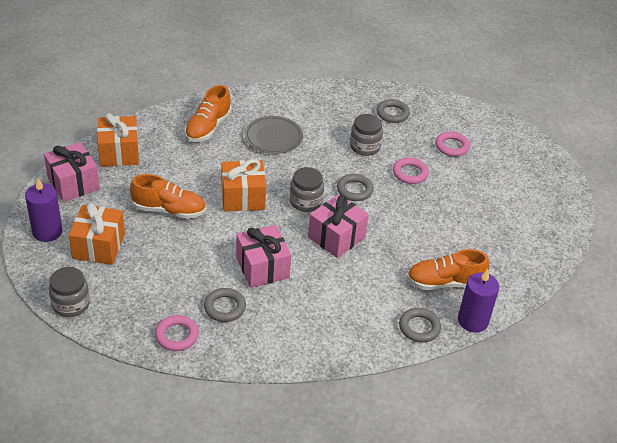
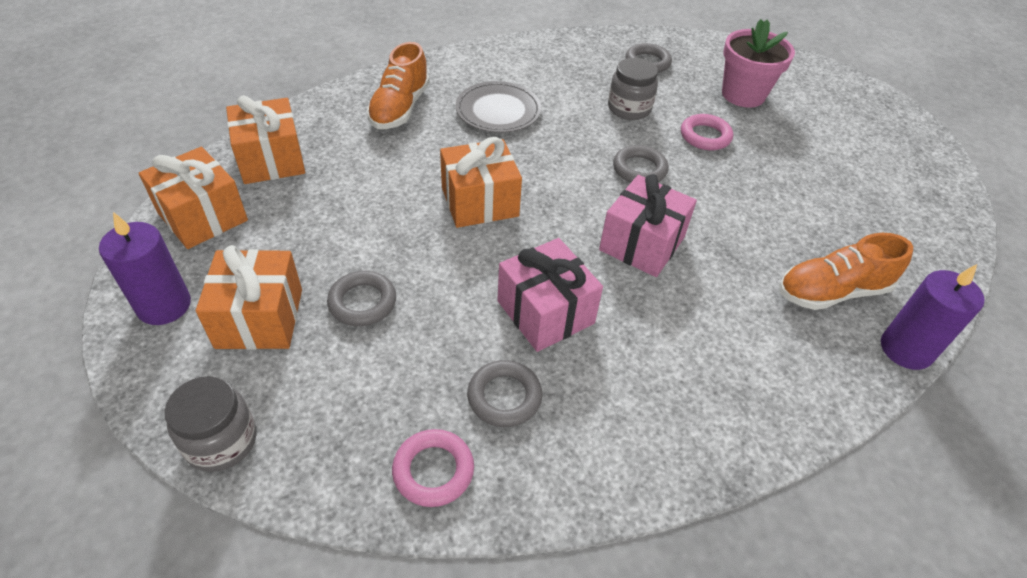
camera: 10 degrees left, 5 degrees up
(73, 183) = (202, 216): pink gift -> orange gift
(169, 210) = (368, 238): orange shoe -> none
(305, 202) = (576, 196): grey jar -> none
(419, 327) = (833, 376): grey ring -> grey ring (362, 302)
(452, 146) = (743, 95): pink ring -> pink flower pot

